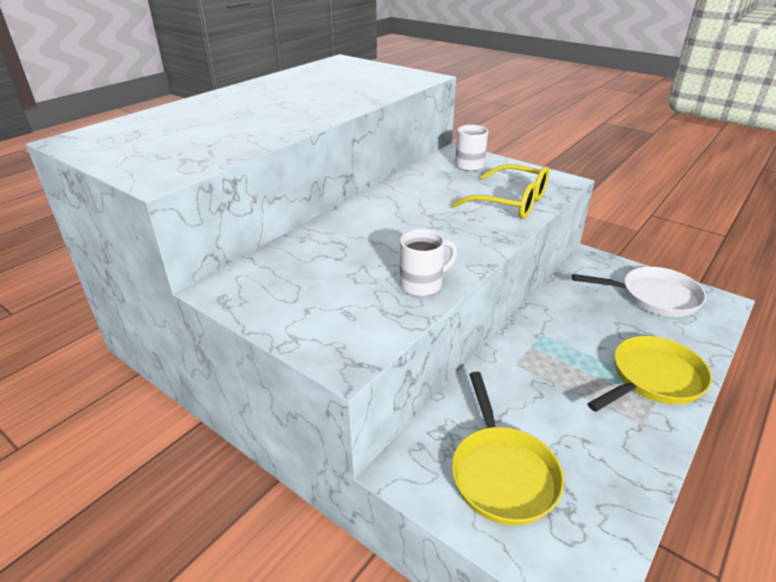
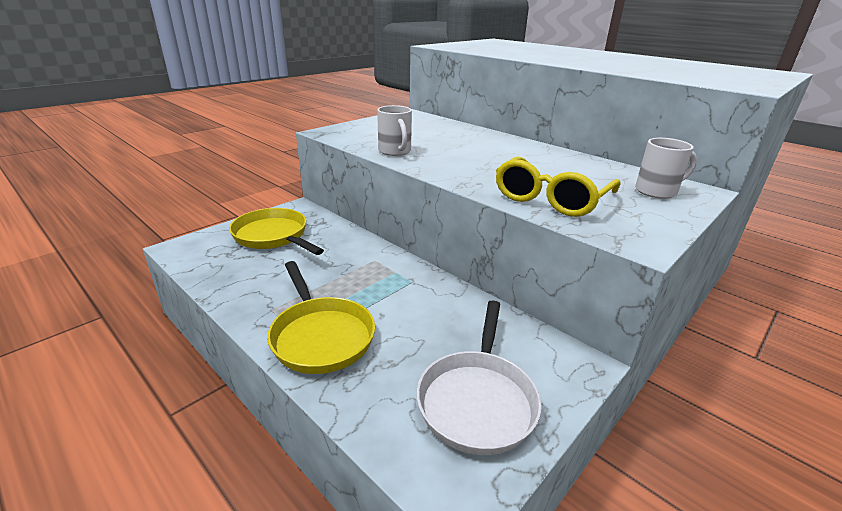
camera: 95 degrees right, 5 degrees down
(502, 473) = (273, 236): yellow pan -> yellow pan turned 45 degrees clockwise

